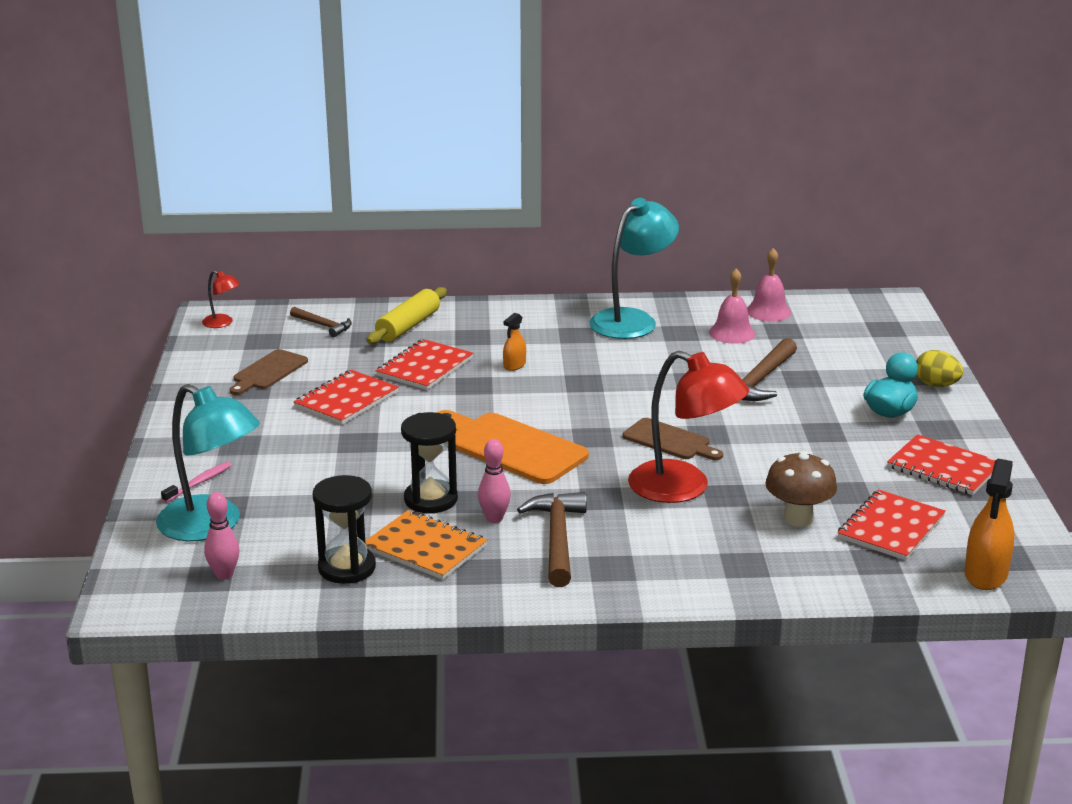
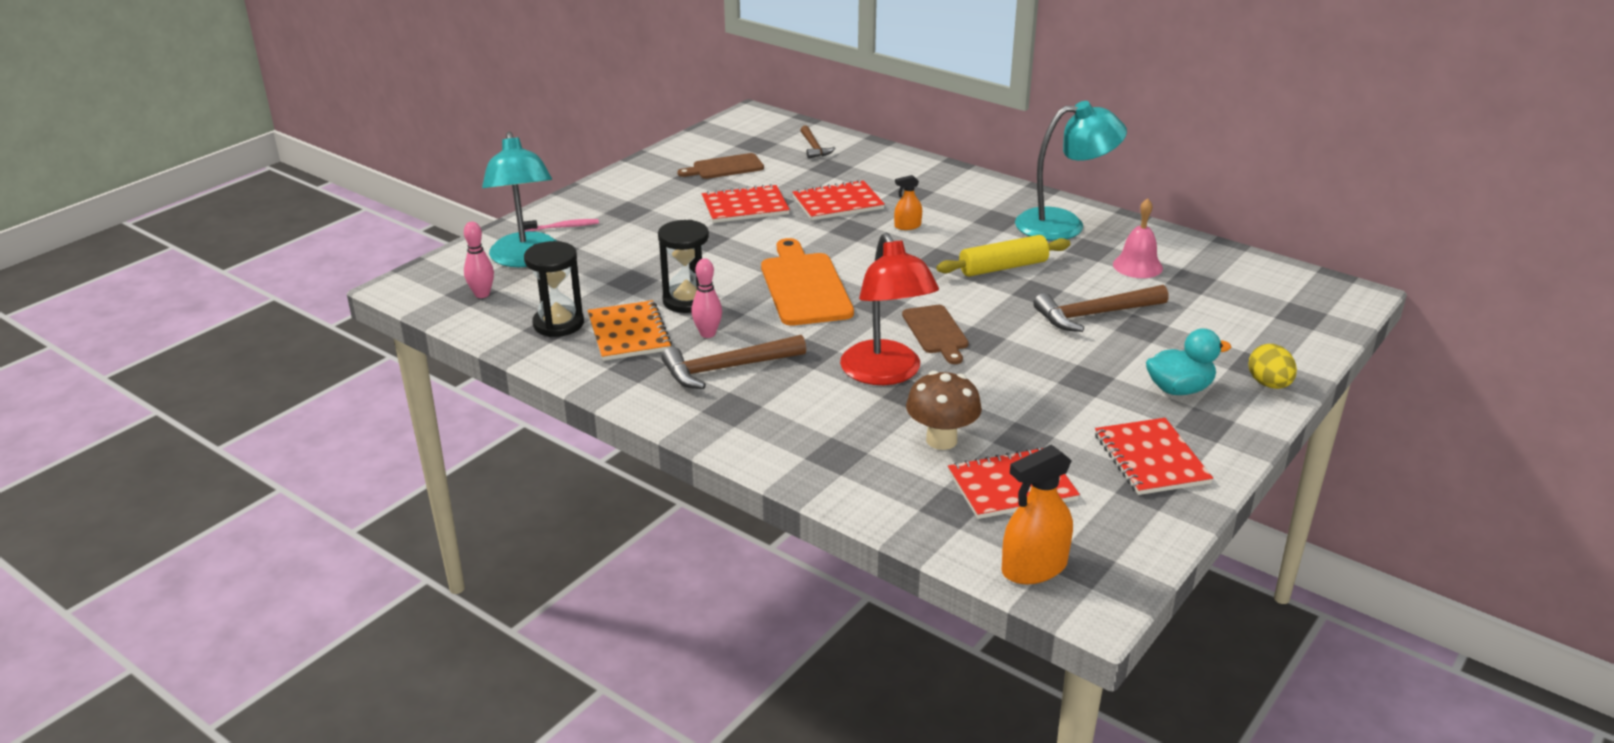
camera: 40 degrees right, 5 degrees up
(222, 323) = (749, 123): red lamp -> none
(408, 326) = (874, 168): yellow rolling pin -> yellow rolling pin (1003, 267)
(557, 539) = (727, 368): brown hammer -> brown hammer turned 150 degrees counterclockwise
(768, 311) = (1204, 260): pink bell -> none

